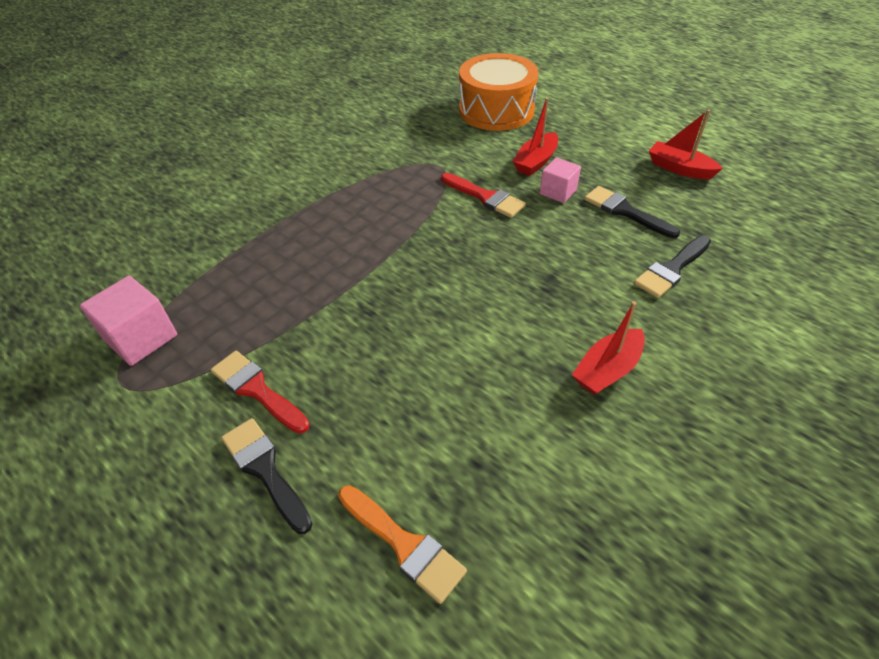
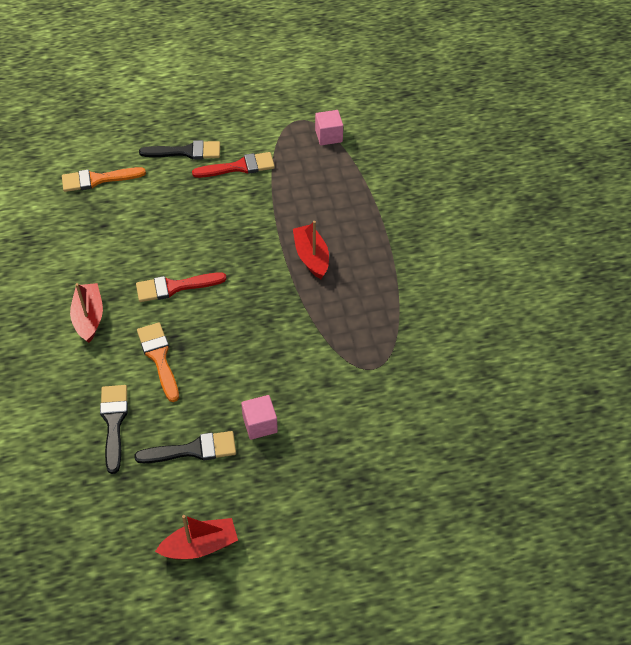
camera: 125 degrees right, 5 degrees up
(141, 338) = (328, 136): pink cube -> pink cube, size x0.65
(485, 197) = (300, 371): red brush -> red brush (175, 287)
(496, 110) = (428, 476): orange drum -> none
(535, 162) = (314, 441): red boat -> red boat (311, 257)
(579, 284) = (159, 357): none -> orange brush

